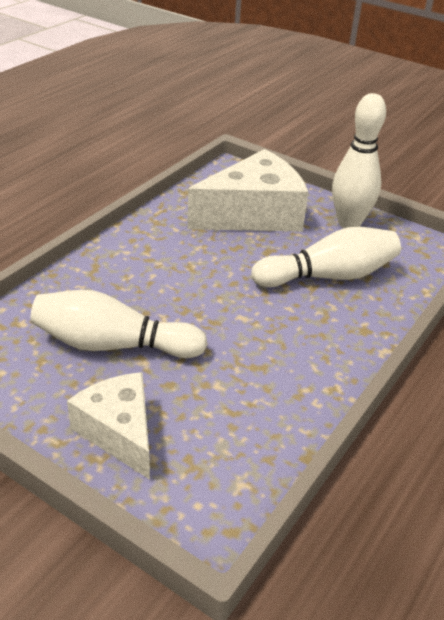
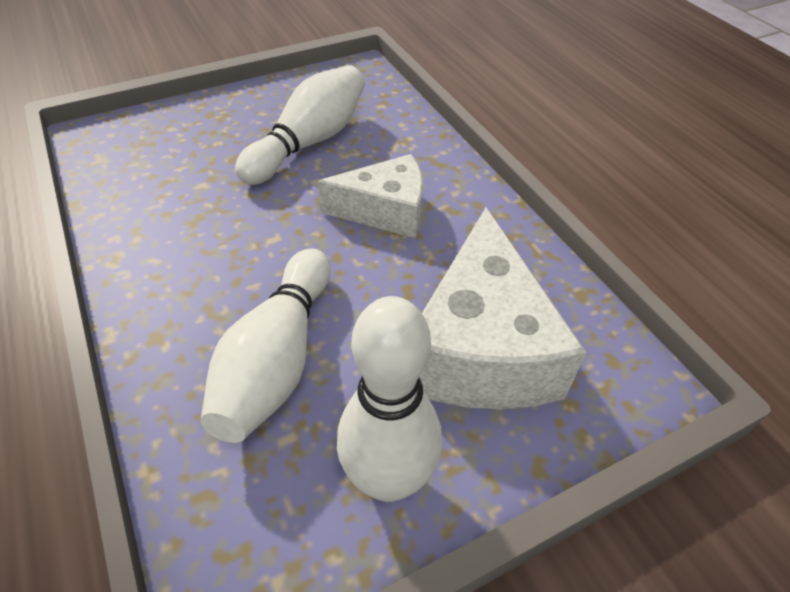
camera: 120 degrees right, 10 degrees up
(119, 432) = (211, 119): white cheese -> white cheese (385, 211)

